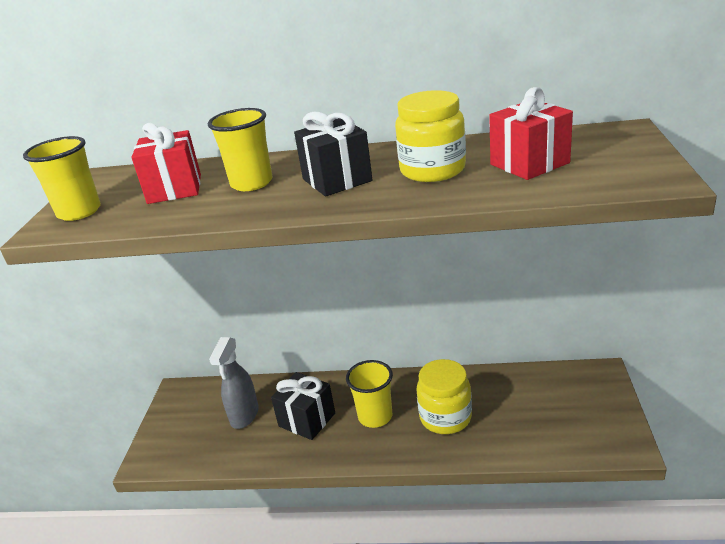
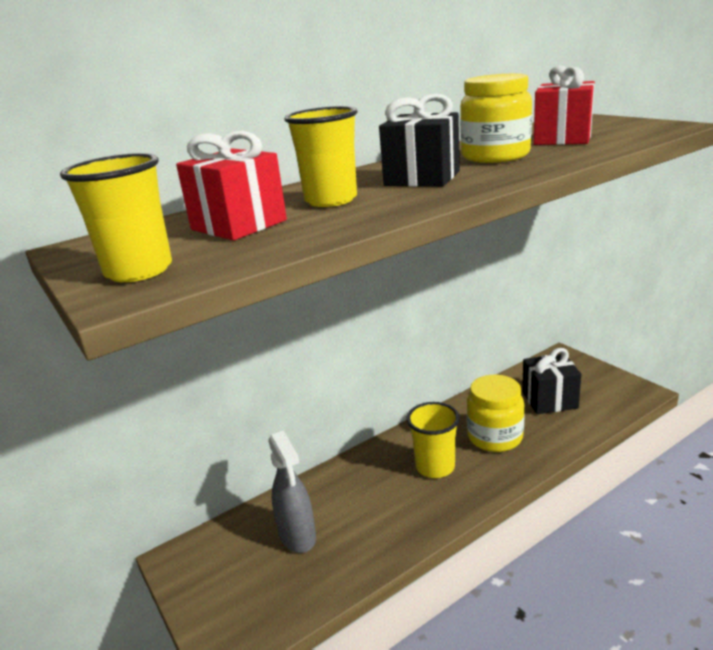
camera: 40 degrees left, 5 degrees down
(307, 420) = (373, 503): black gift -> black gift (549, 400)

